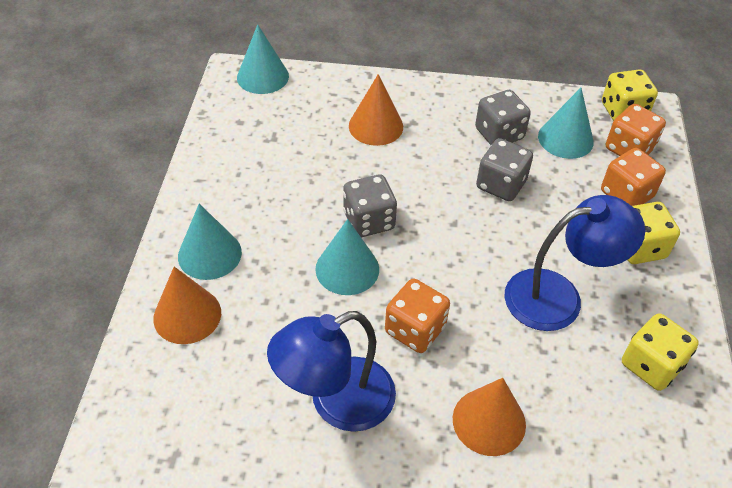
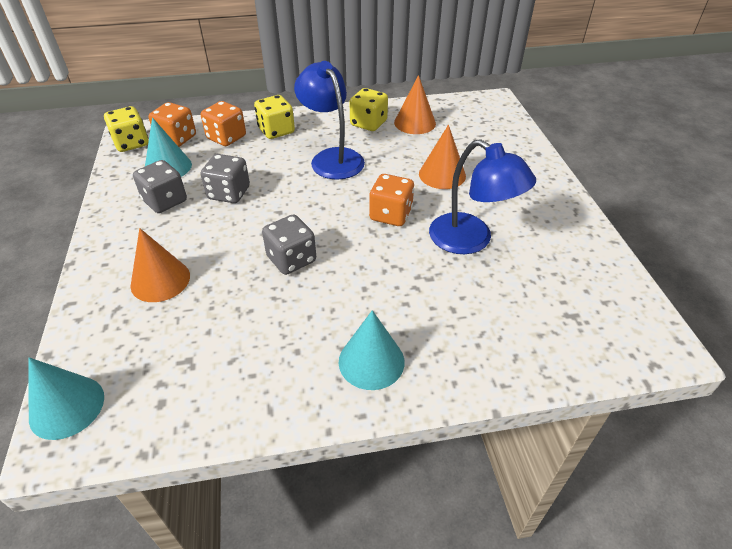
camera: 105 degrees left, 5 degrees down
(187, 315) = (447, 353): orange cone -> orange cone (415, 123)
(347, 269) = (350, 261): turquoise cone -> none

